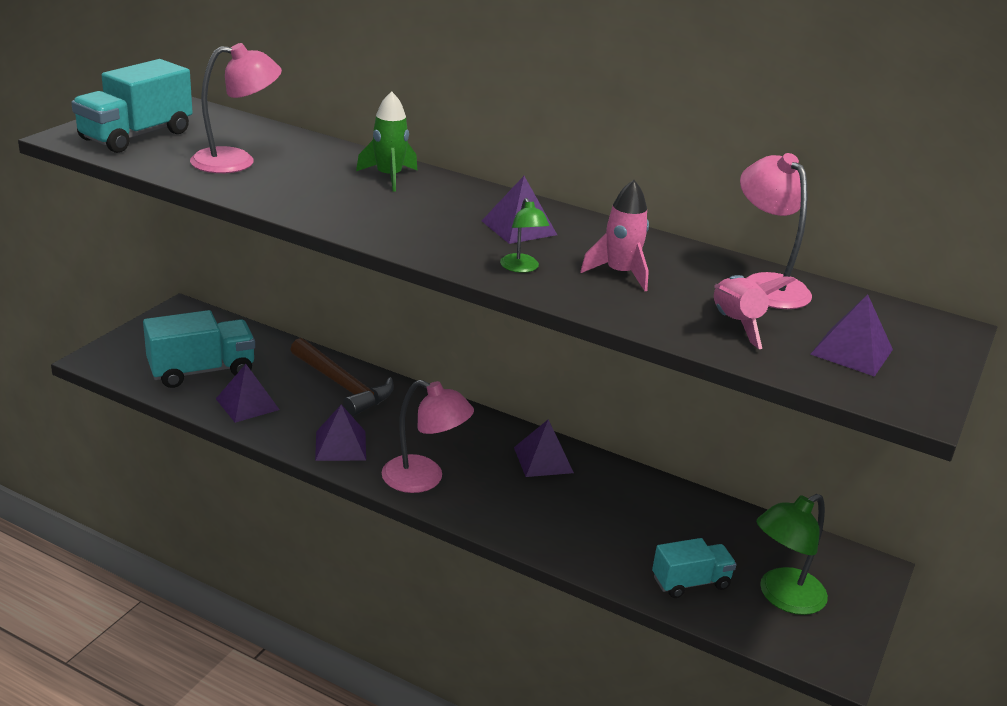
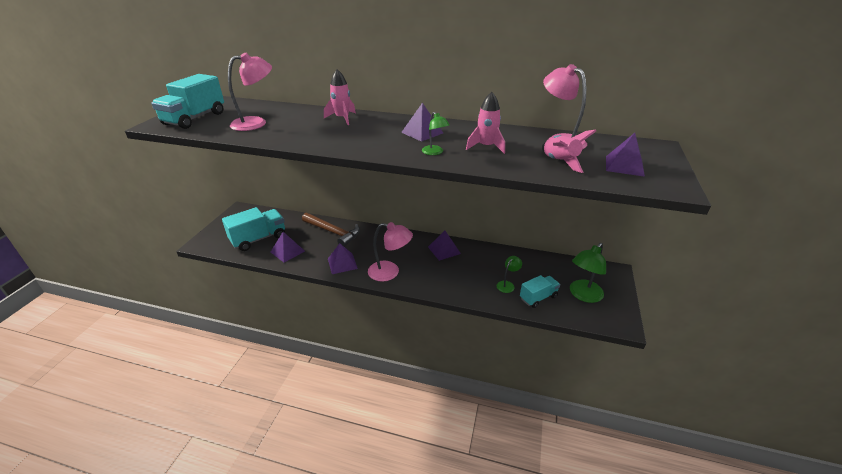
camera: 10 degrees left, 5 degrees up
(389, 177) = (342, 118): green rocket -> pink rocket
(640, 547) = (507, 284): none -> green lamp

